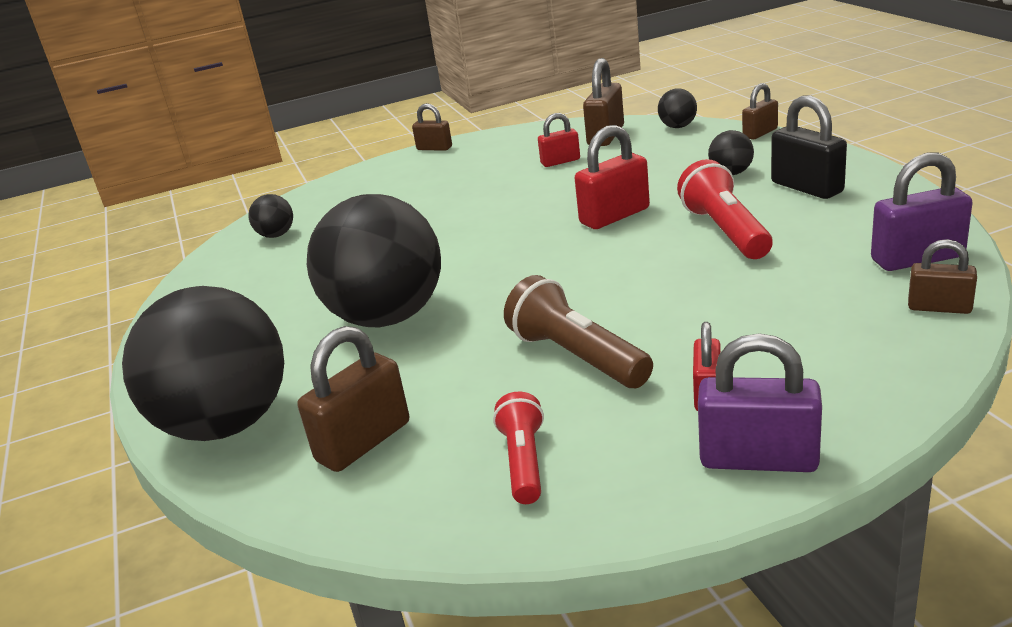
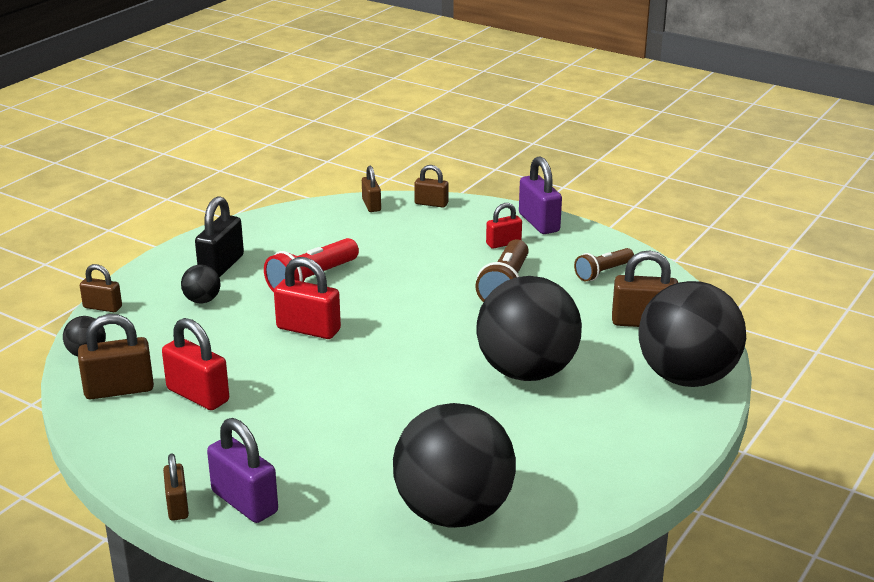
camera: 130 degrees left, 0 degrees up
(276, 235) = (453, 512): black ball -> black ball, size x2.44
(523, 462) = (603, 273): red flashlight -> brown flashlight
(560, 161) = (198, 395): red padlock -> red padlock, size x1.62
(915, 364) = (431, 203): none -> brown padlock
(917, 258) = (317, 217): purple padlock -> purple padlock (244, 502)

